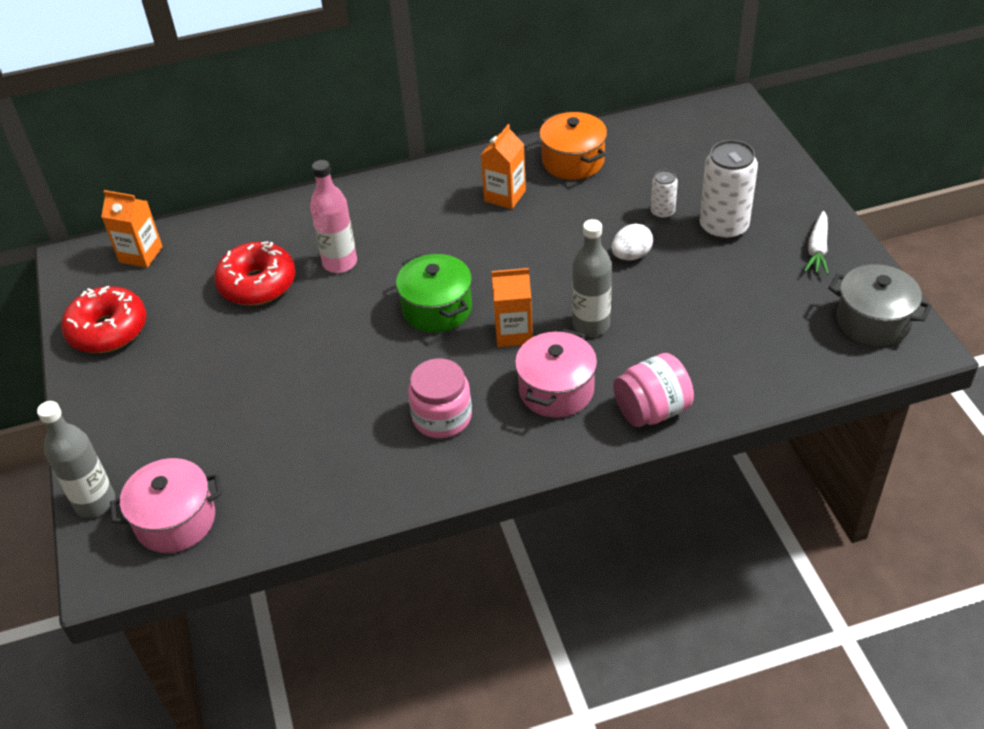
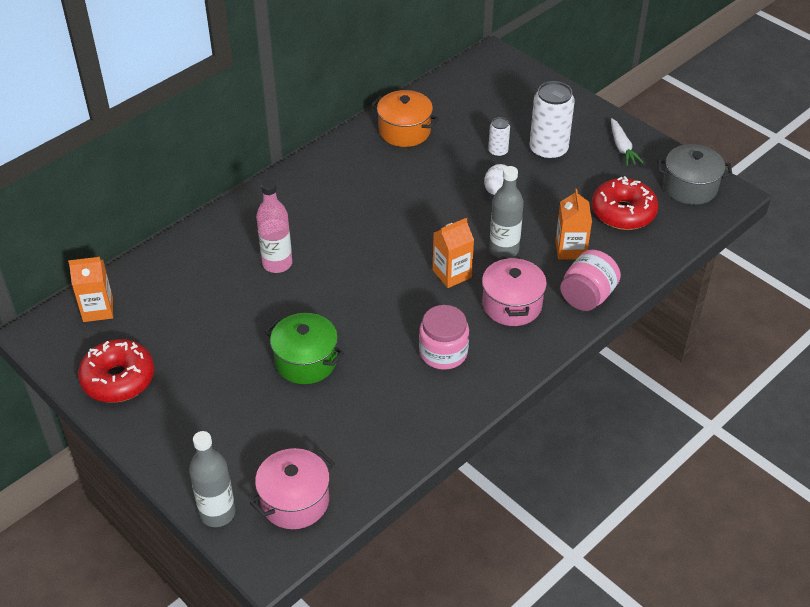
camera: 30 degrees left, 0 degrees up
(257, 284) = (221, 301): red donut -> red donut (623, 212)
(437, 309) = (381, 274): green pot -> green pot (306, 361)
(505, 196) = (371, 173): orange carton -> orange carton (570, 249)

